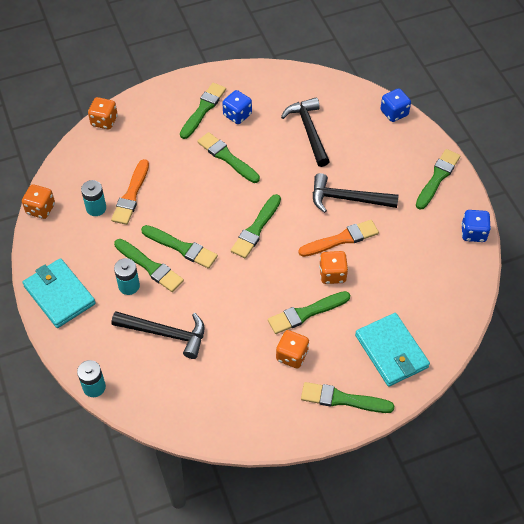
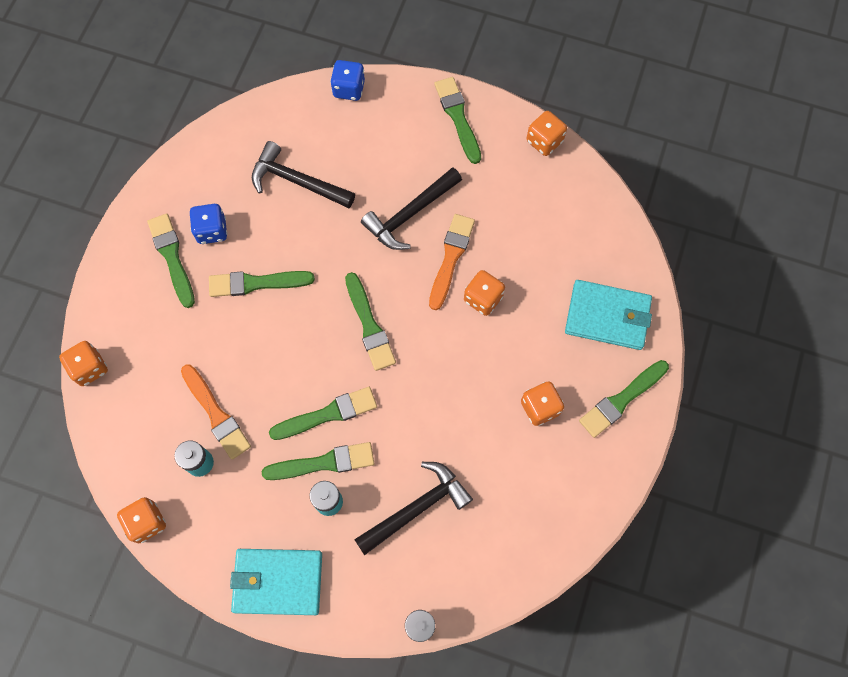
camera: 50 degrees left, 15 degrees up
(306, 313) = (505, 357): green brush -> none
(473, 233) = (544, 141): blue dice -> orange dice

